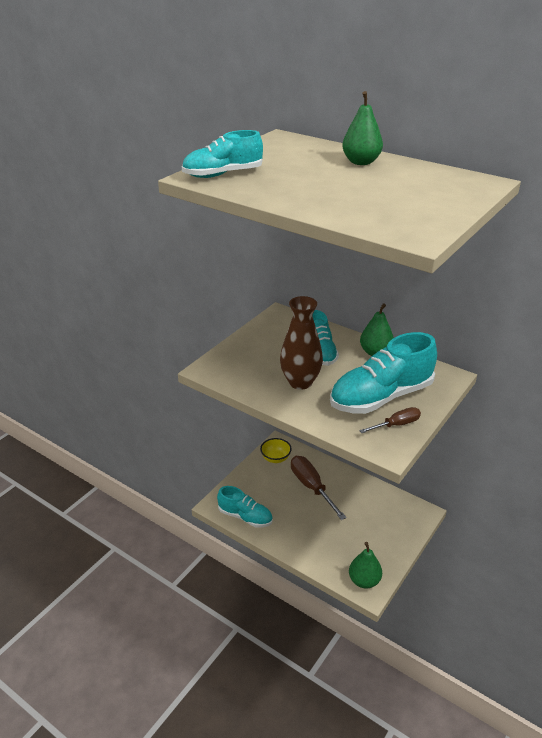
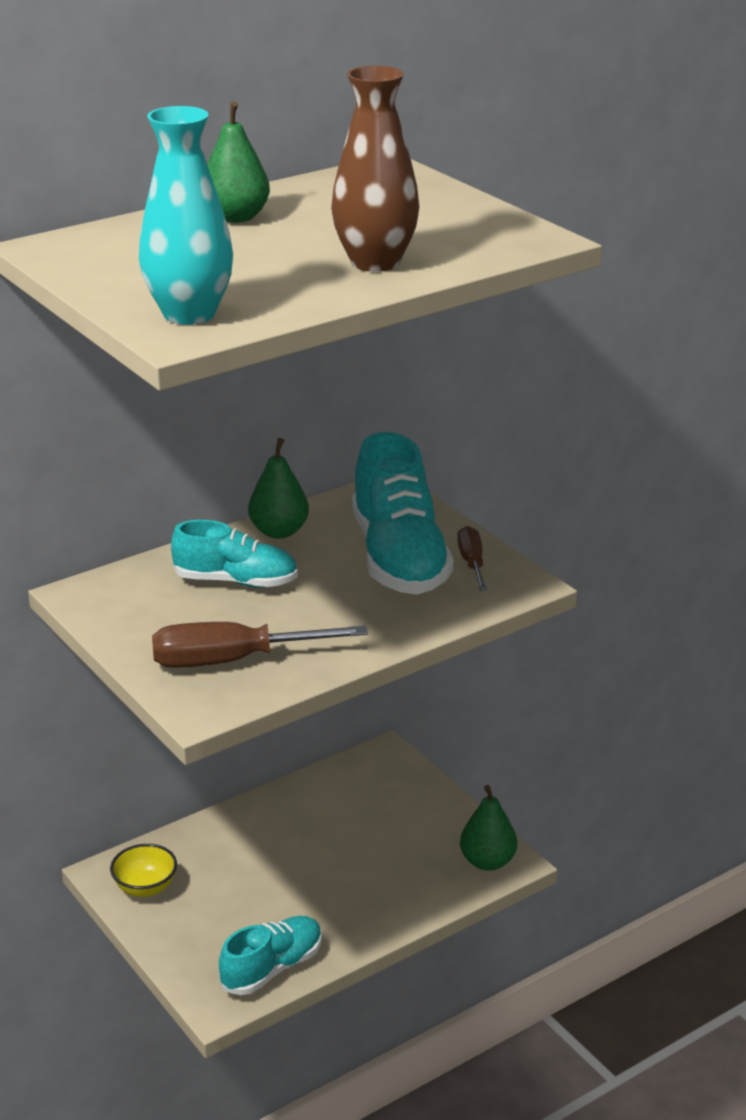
camera: 70 degrees left, 5 degrees down
(223, 174) = (189, 314): turquoise shoe -> turquoise vase
(300, 382) = (310, 620): brown vase -> brown vase (375, 262)
(311, 486) = (249, 861): brown screwdriver -> brown screwdriver (231, 661)

